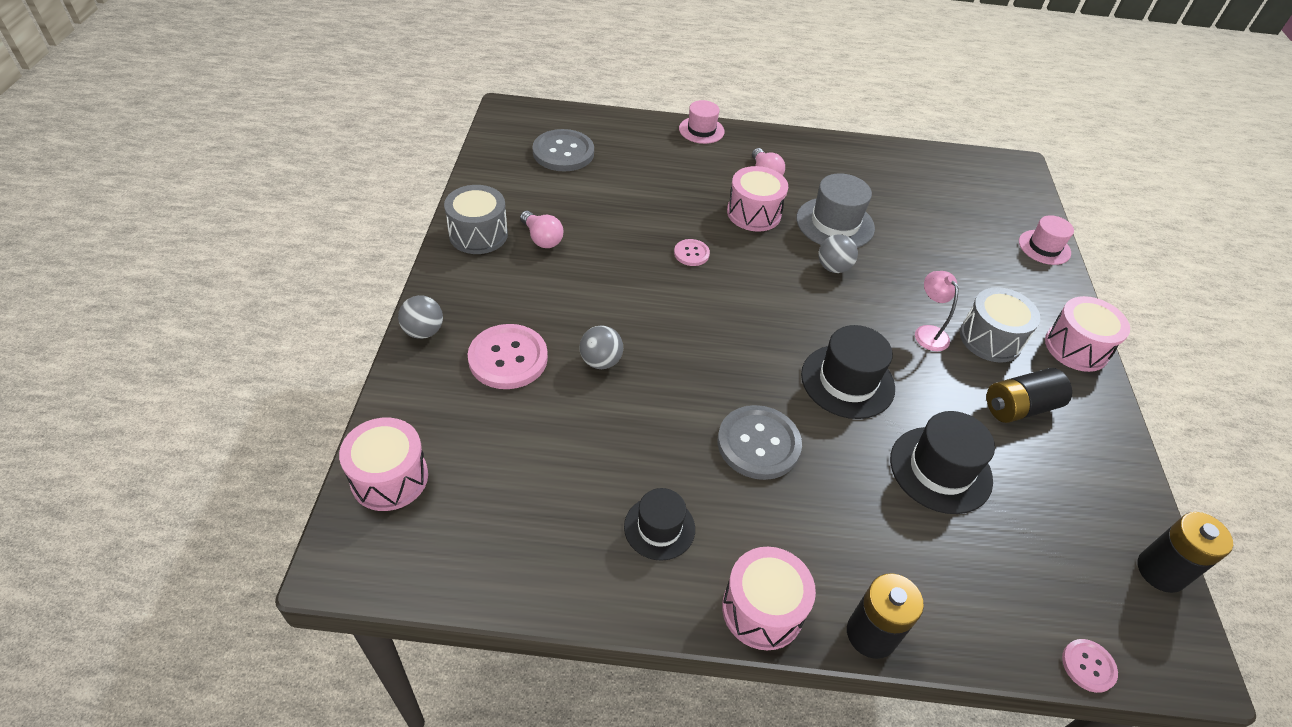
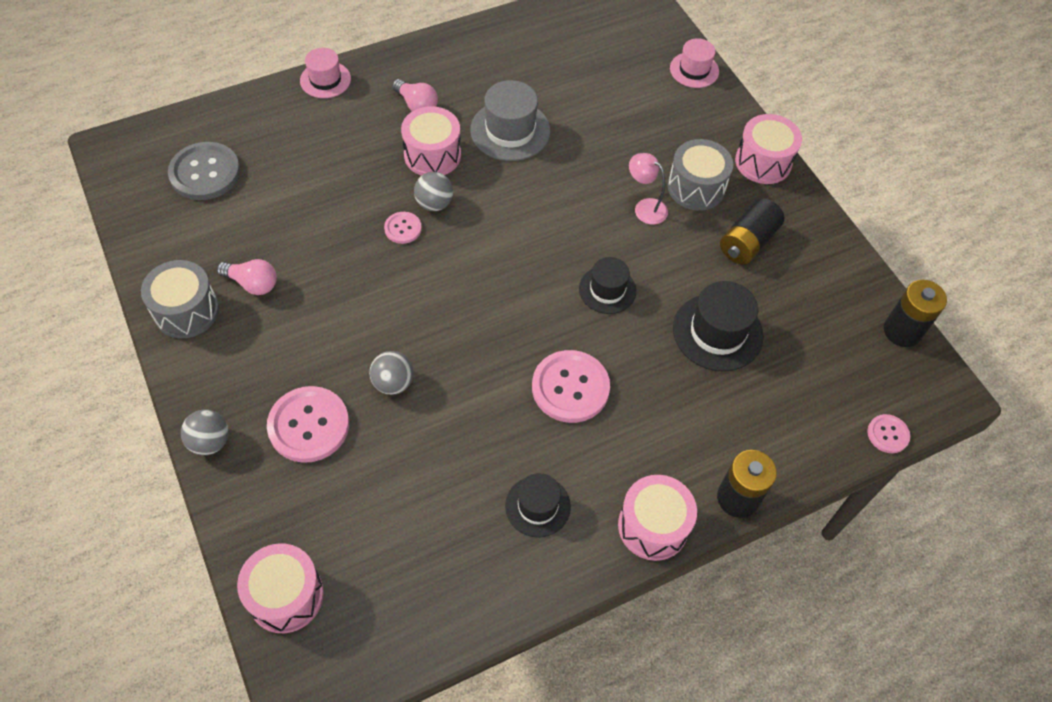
camera: 30 degrees left, 10 degrees up
(758, 444) = (570, 388): grey button -> pink button
(833, 268) = (534, 180): grey ball -> grey ball (434, 204)
(847, 381) = (607, 290): black hat -> black hat, size x0.65

